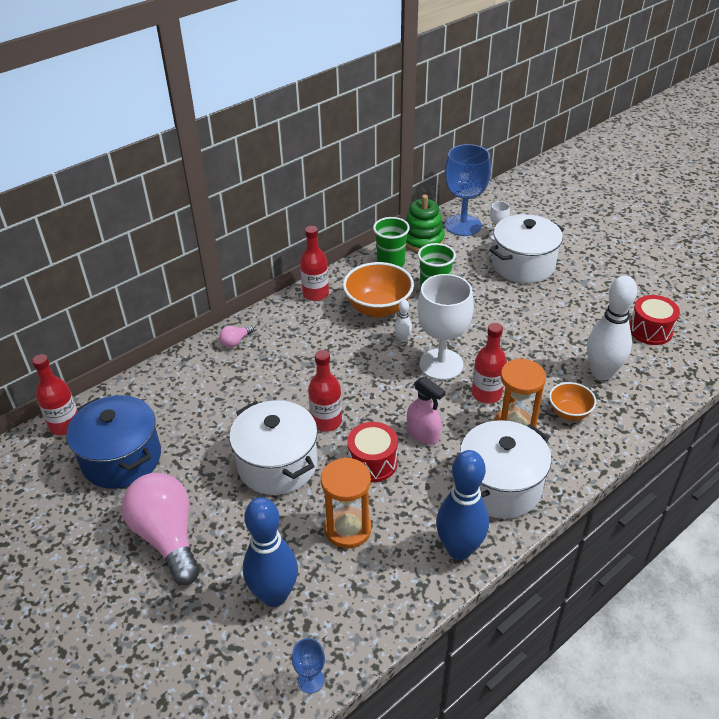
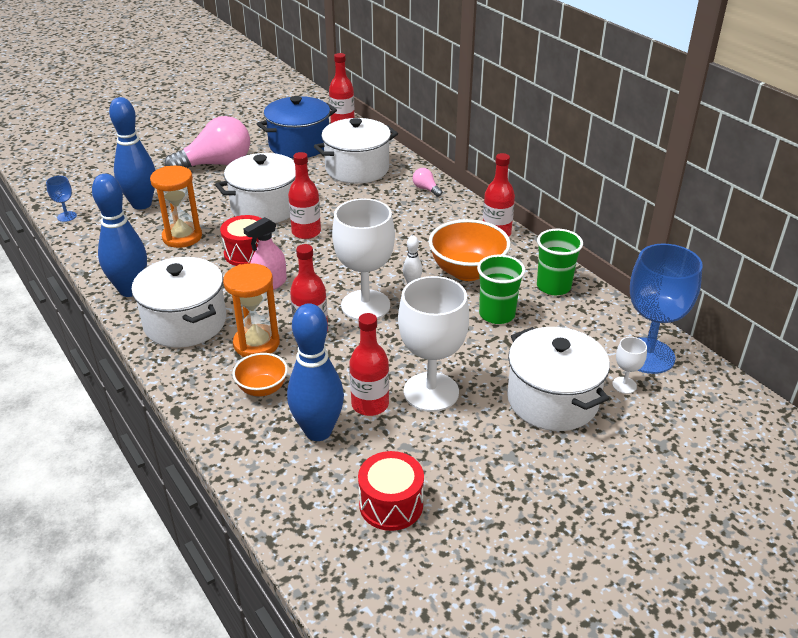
camera: 95 degrees right, 5 degrees down
(189, 398) = (357, 169): none -> white pot
(422, 240) = (606, 316): green stacking toy -> none
(536, 320) = (431, 392): none -> white goblet
(562, 349) = (370, 404): none -> red bottle
(601, 373) = (318, 431): white bowling pin -> blue bowling pin

